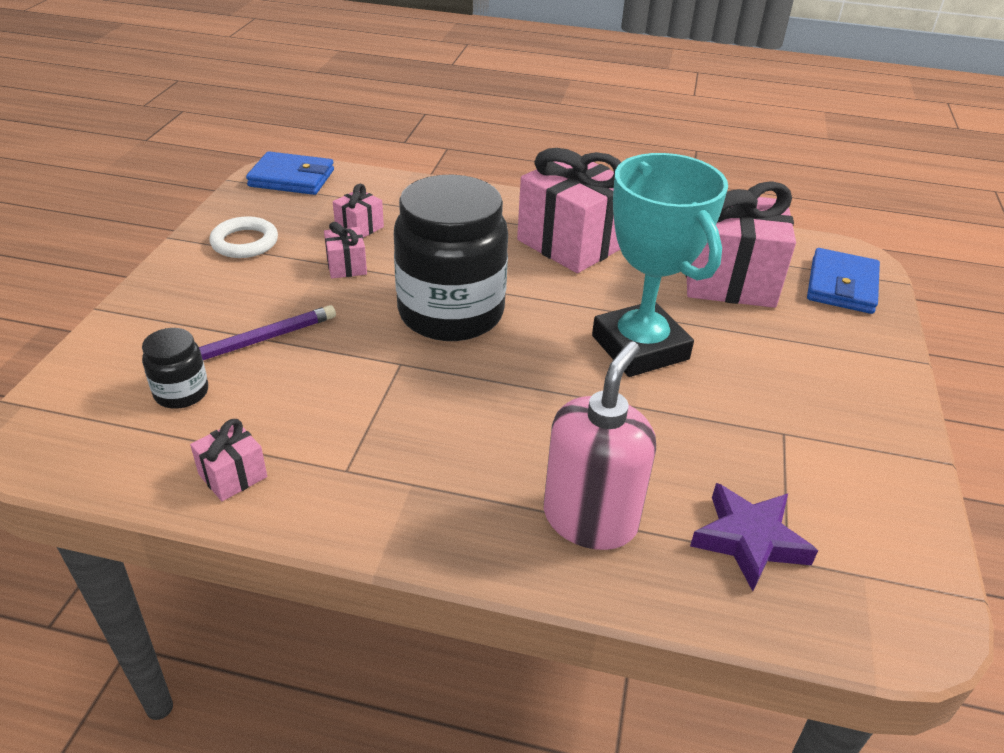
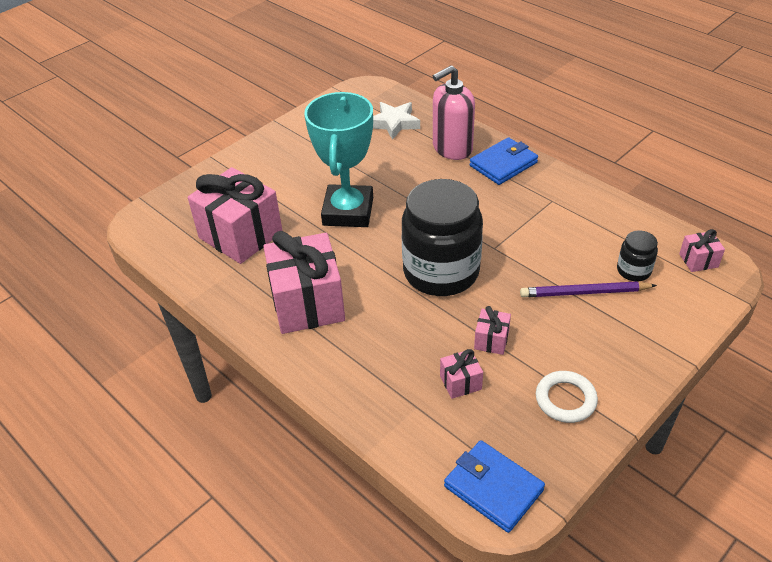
camera: 145 degrees left, 5 degrees up
(233, 476) = (610, 215): pink gift -> pink gift (698, 260)
(749, 540) = (394, 123): purple star -> white star
(841, 286) = (180, 208): blue wallet -> blue wallet (503, 164)

